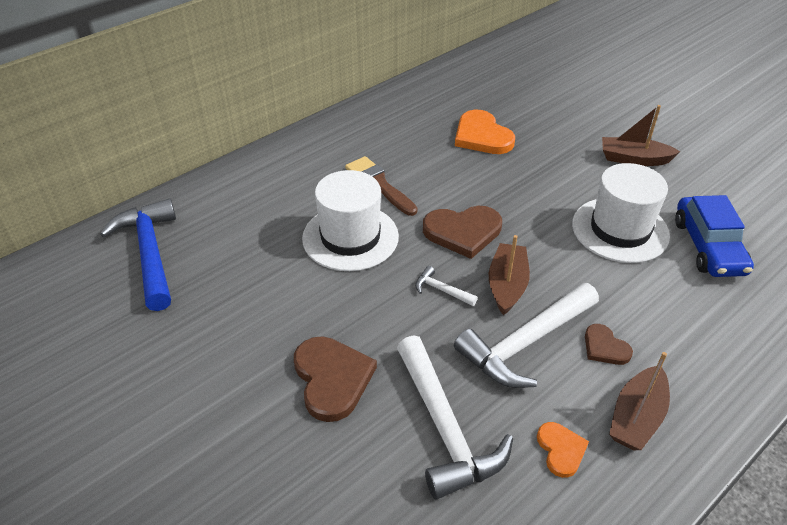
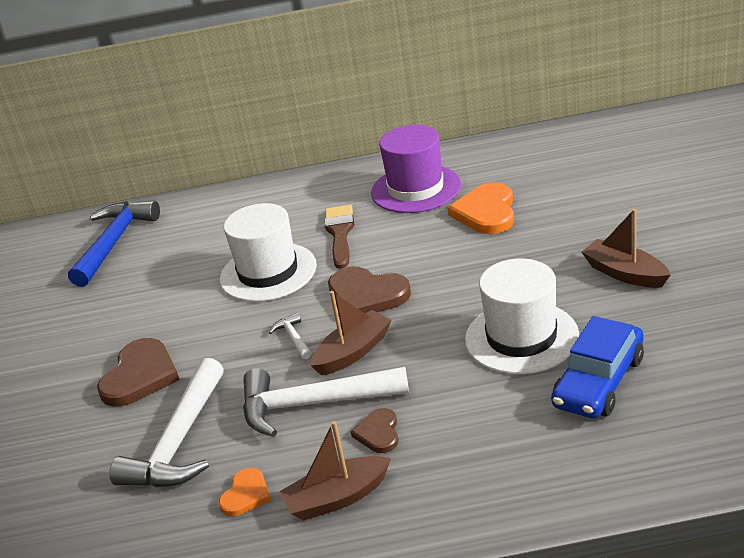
camera: 40 degrees right, 10 degrees down
(402, 130) = (416, 189): none -> purple hat

